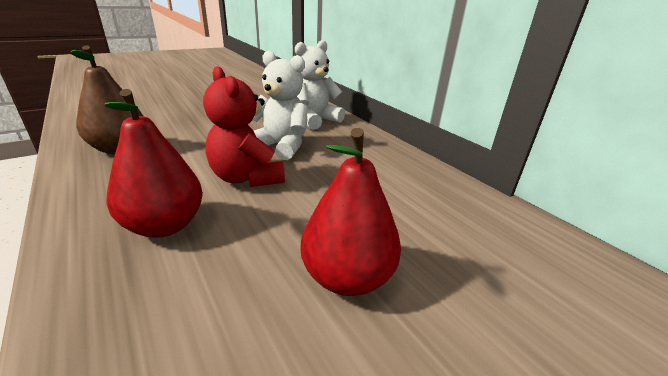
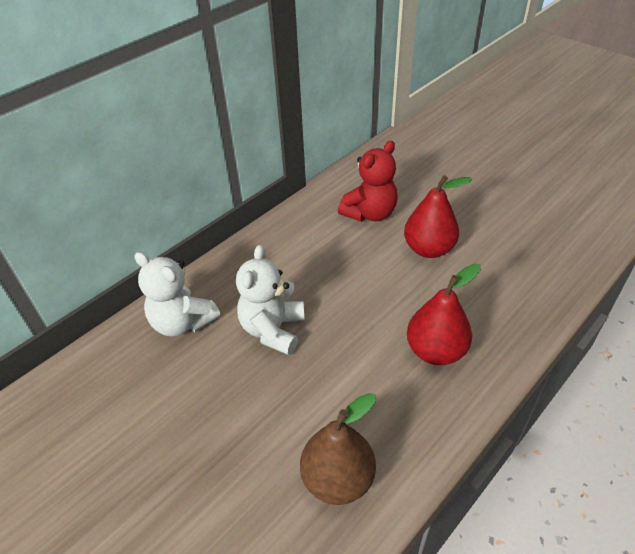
camera: 100 degrees left, 15 degrees up
(247, 178) = (348, 332): red teddy bear -> red teddy bear (370, 213)

